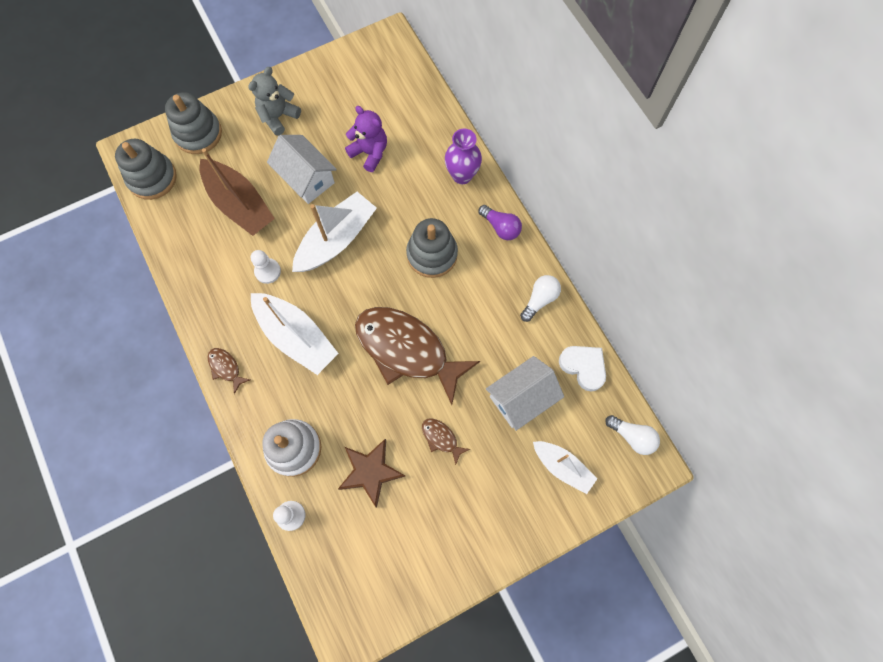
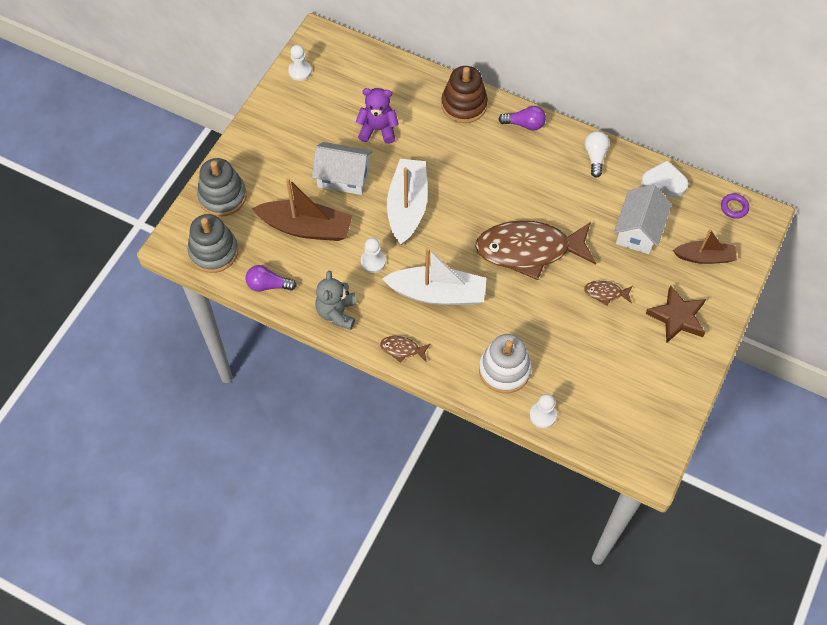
camera: 35 degrees left, 10 degrees down
(169, 236) = (268, 285): none -> purple light bulb
(278, 116) = (279, 145): grey teddy bear -> grey teddy bear (337, 313)
(348, 60) = (300, 71): none -> white pawn
(370, 472) = (574, 348): brown star -> brown star (677, 317)
(432, 254) = (490, 173): grey stacking toy -> none
(462, 175) = (464, 105): purple vase -> brown stacking toy
(562, 467) = (704, 257): white boat -> brown boat
(632, 436) = (734, 207): white light bulb -> purple ring

